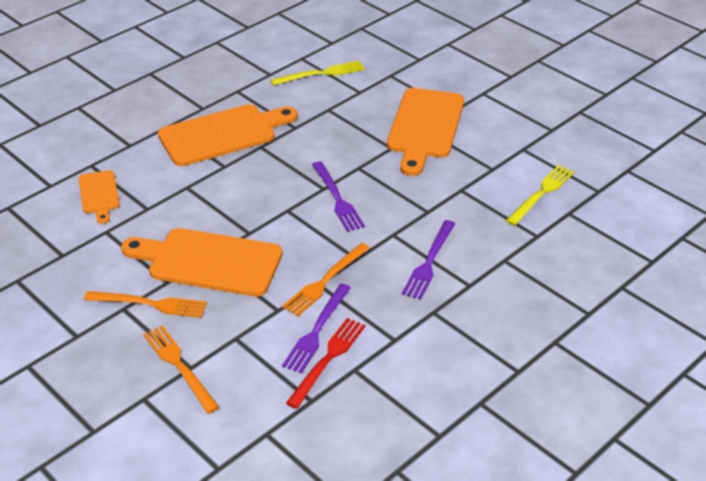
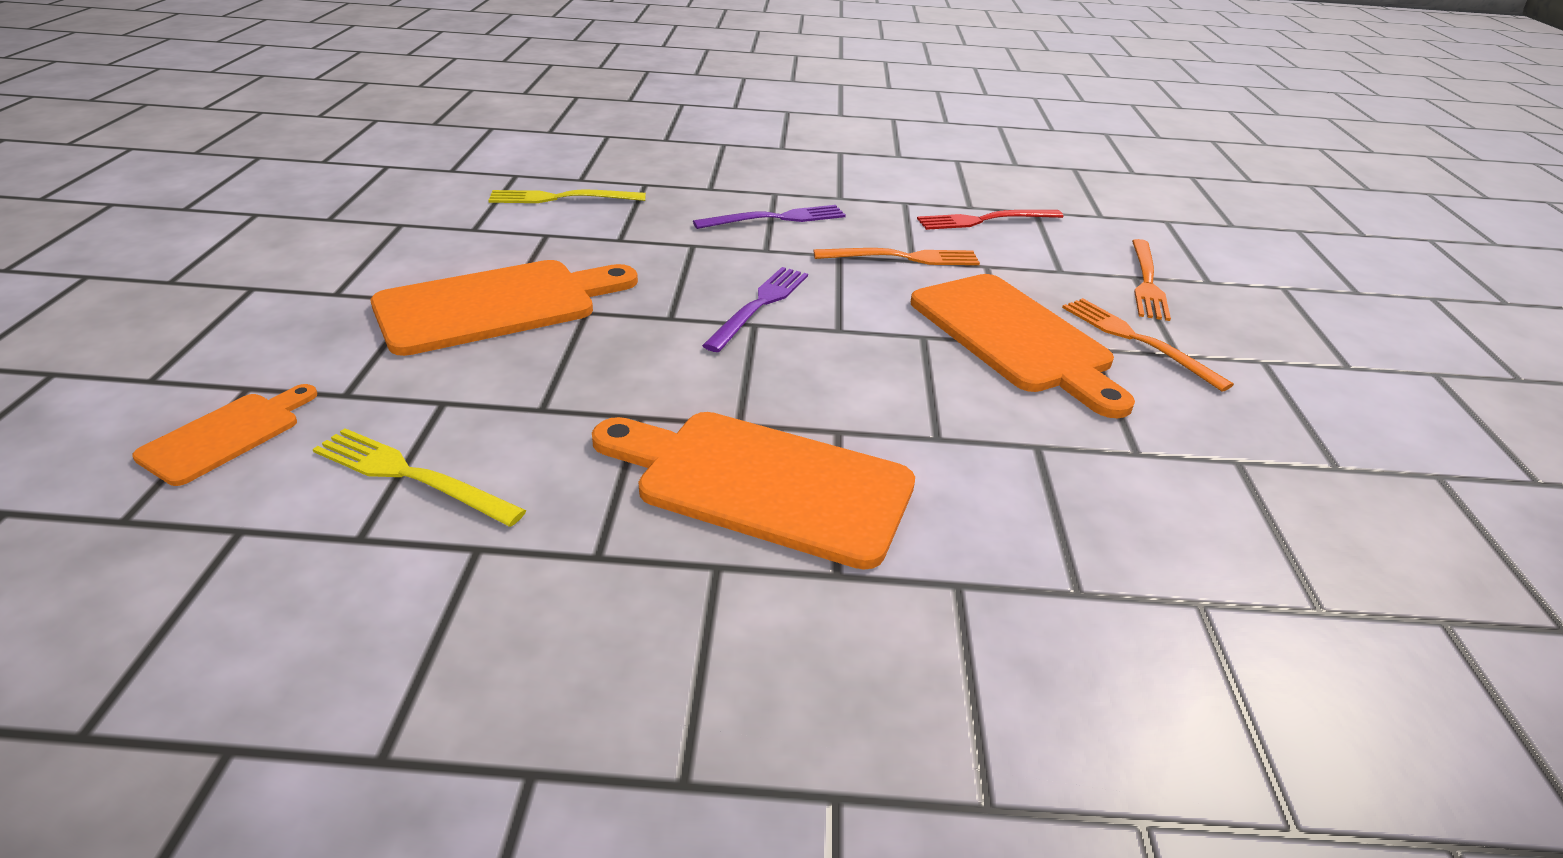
camera: 135 degrees left, 5 degrees down
(99, 194) = (1105, 518): orange cutting board -> orange cutting board (226, 435)
(317, 330) = (967, 237): purple fork -> none

